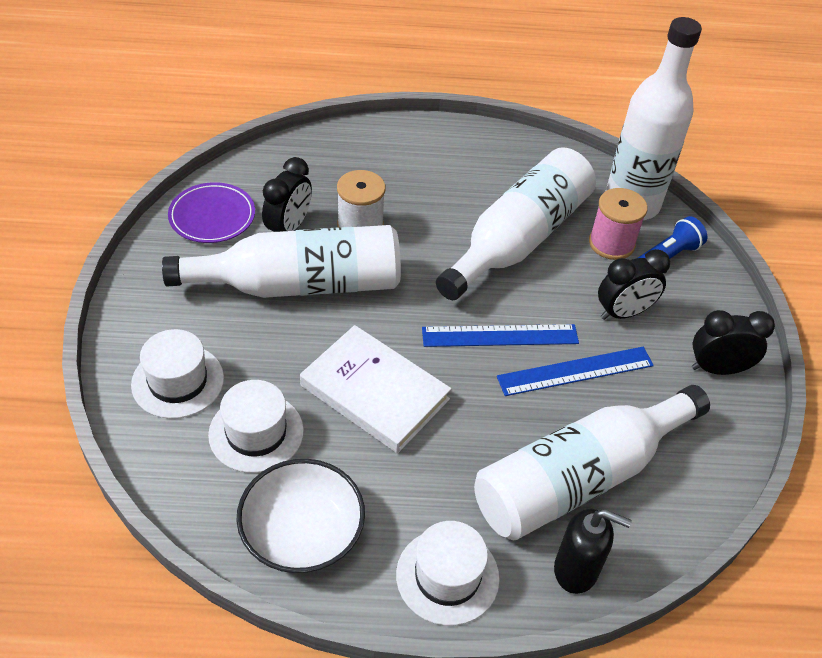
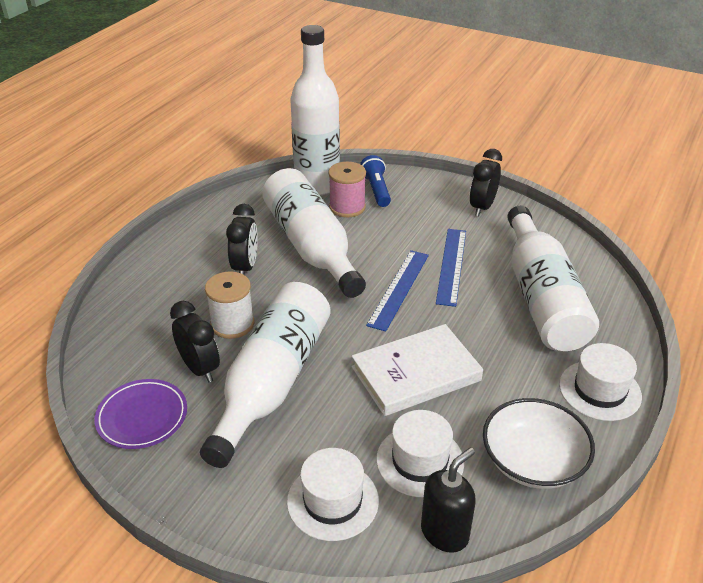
camera: 60 degrees left, 10 degrees down
(576, 570) = (614, 326): black soap dispenser -> black soap dispenser (445, 533)
(623, 313) = (413, 226): black clock -> black clock (245, 267)

